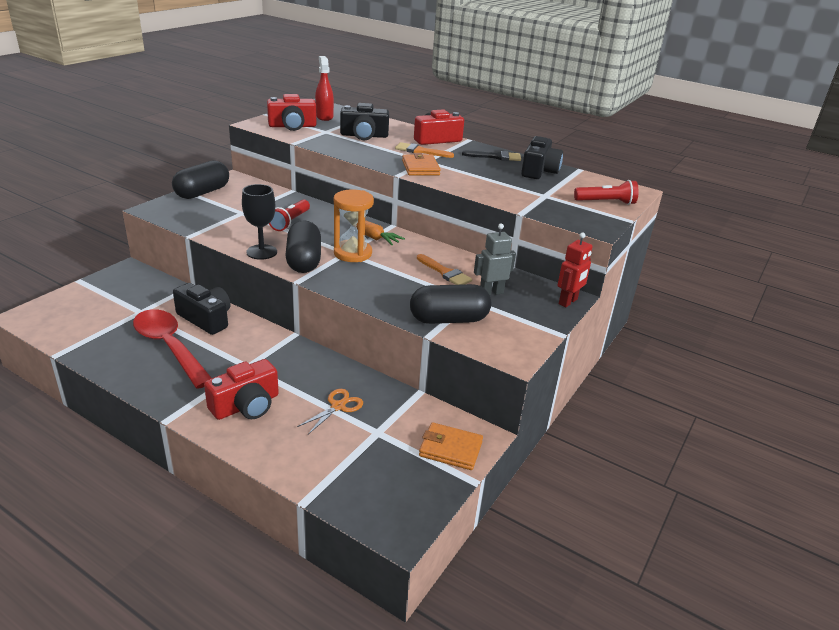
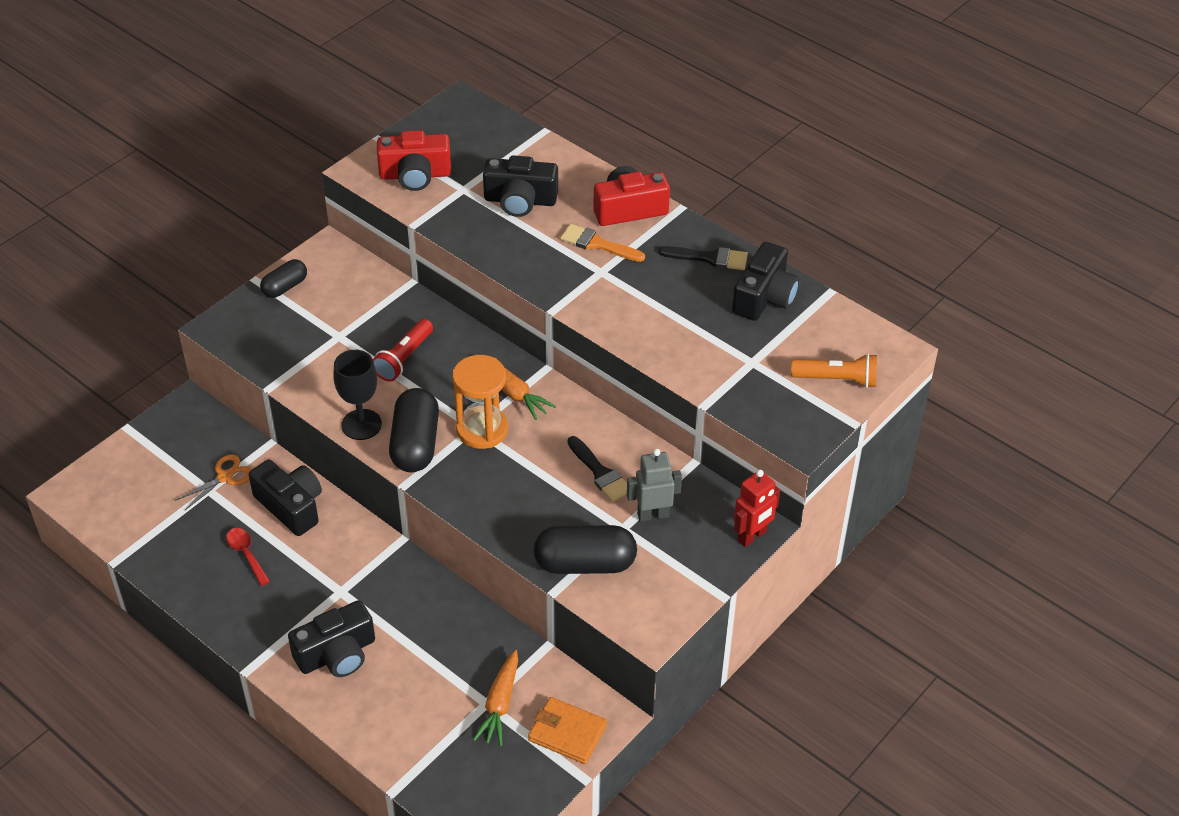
camera: 10 degrees right, 15 degrees up
(169, 347) = (246, 554): red spoon -> red spoon, size x0.45
(202, 192) = (285, 287): black capsule -> black capsule, size x0.59
(246, 405) = (337, 654): red camera -> black camera
(324, 117) = (467, 143): red spray bottle -> none
(338, 406) = (444, 662): orange scissors -> orange scissors (225, 477)
(389, 432) = (500, 704): none -> orange carrot
(420, 168) = (588, 291): orange wallet -> none
(445, 272) = (600, 473): orange brush -> black brush
(606, 202) = (837, 380): red flashlight -> orange flashlight

